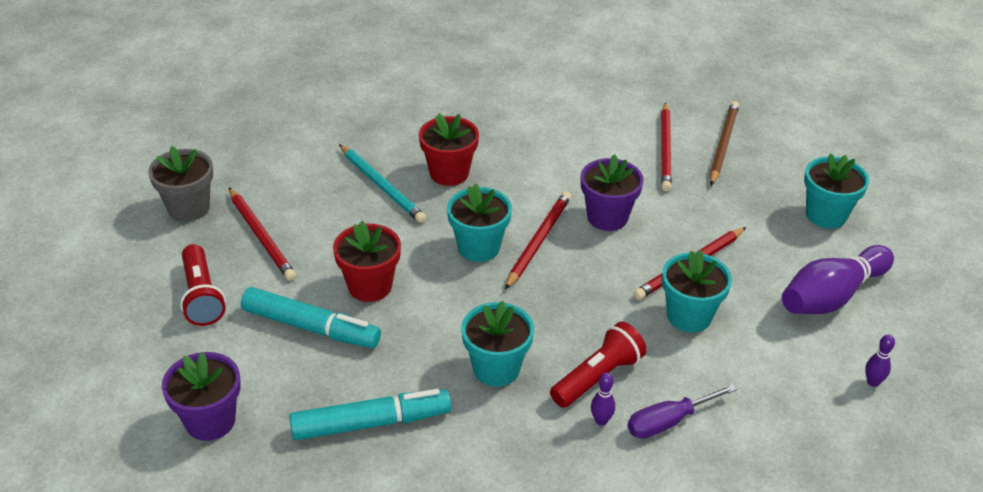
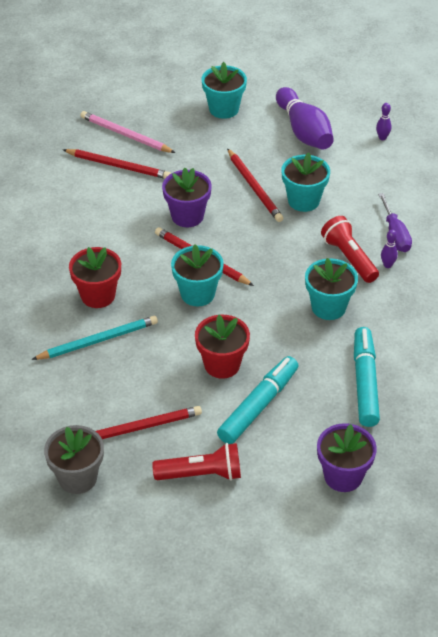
camera: 75 degrees left, 5 degrees up
(723, 144) = (125, 135): brown pencil -> pink pencil

